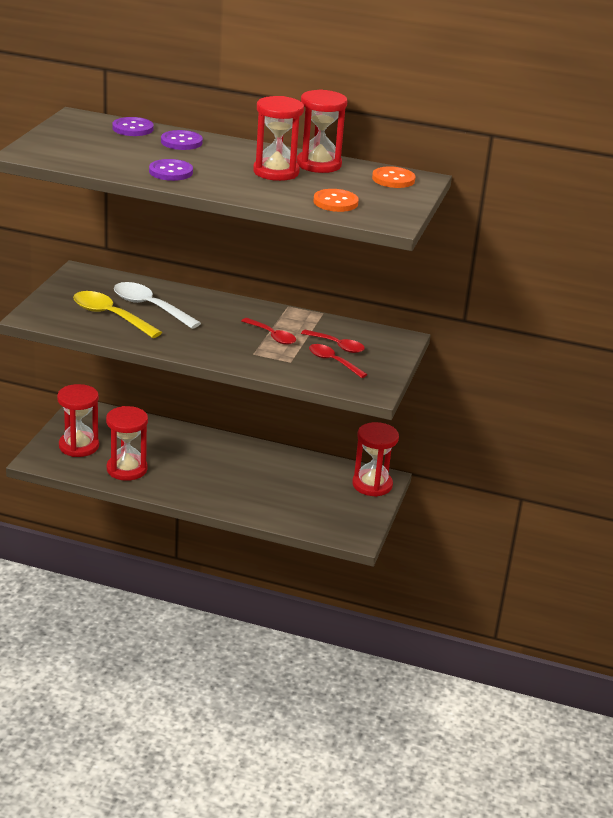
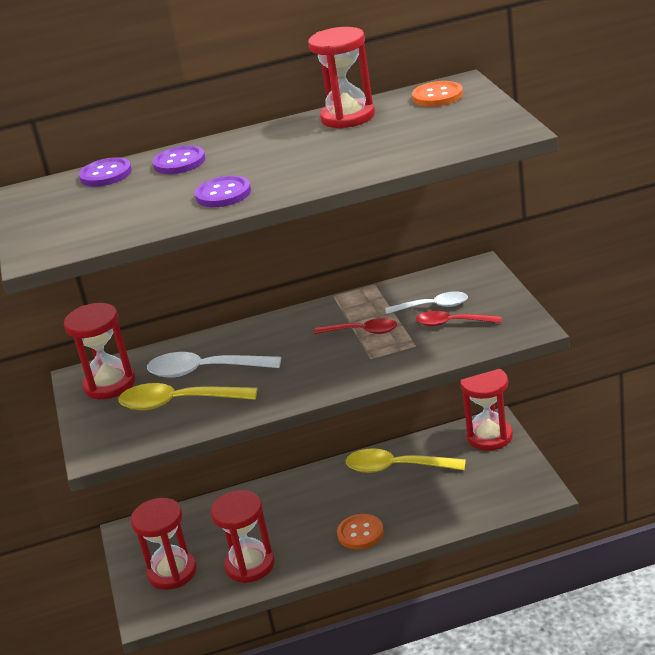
camera: 25 degrees left, 0 degrees up
(276, 172) = (323, 143): red hourglass -> red hourglass (109, 384)
(287, 468) = (396, 468): none -> yellow spoon
(335, 202) = (430, 141): orange button -> orange button (360, 533)
(337, 346) = (433, 306): red spoon -> white spoon

